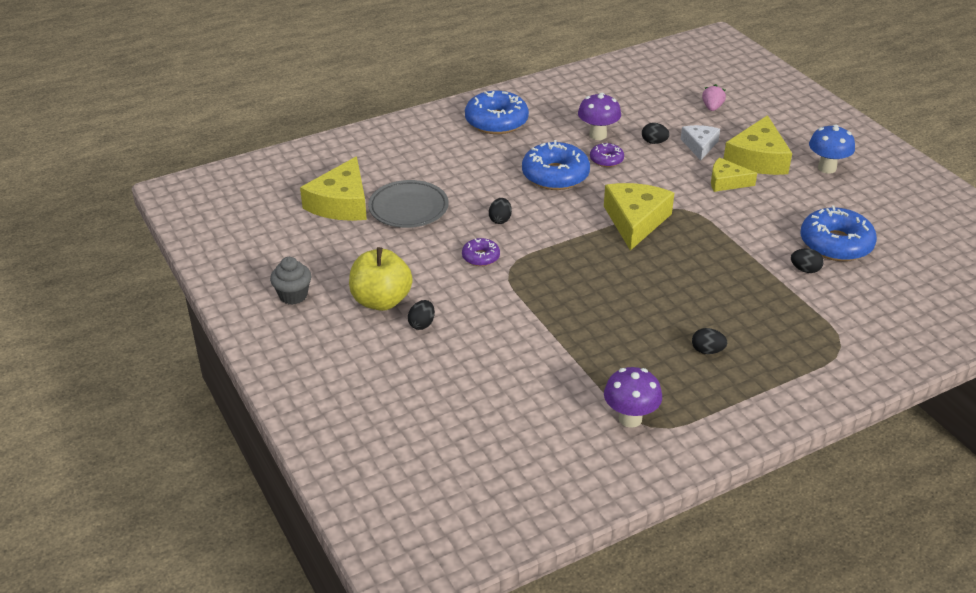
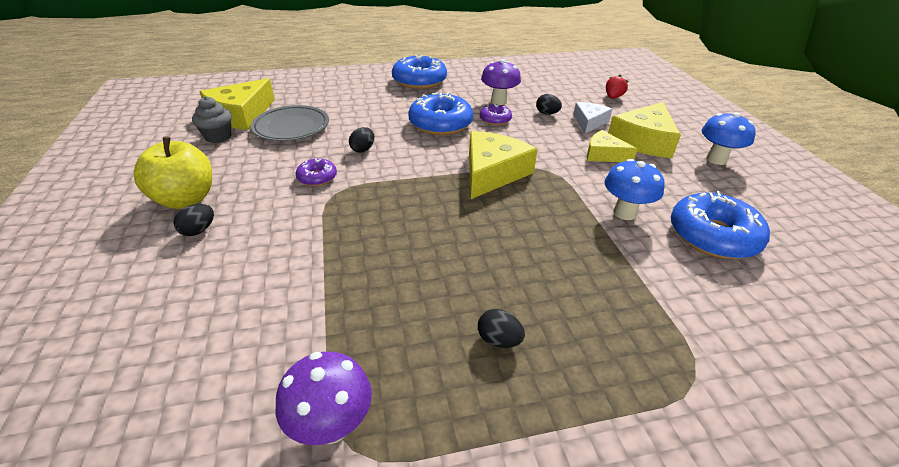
camera: 15 degrees right, 0 degrees up
(293, 295) = (115, 178): grey cupcake -> grey cupcake (218, 137)
(712, 107) = (613, 97): pink strawberry -> red strawberry
(762, 237) = (624, 213): none -> blue mushroom
(805, 270) = (667, 259): black egg -> none

